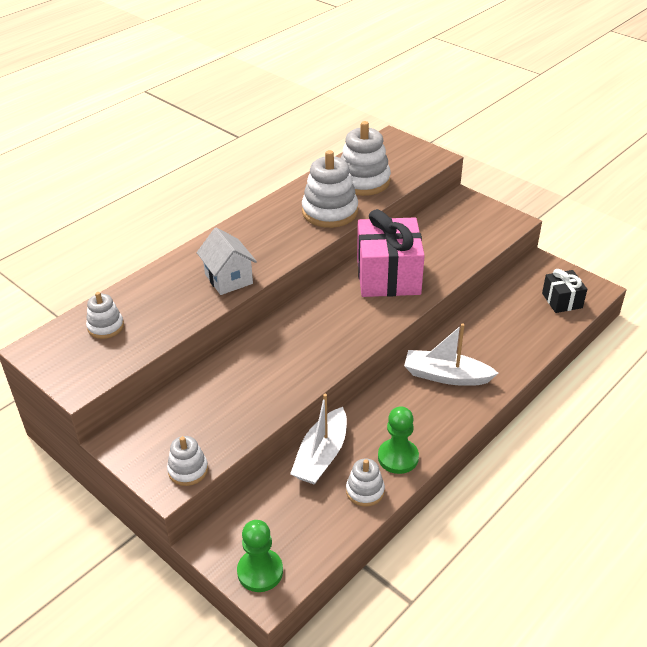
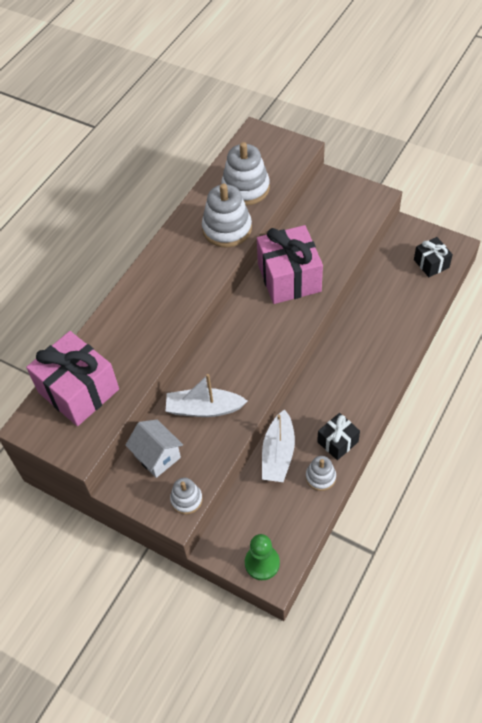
camera: 10 degrees left, 15 degrees up
(105, 327) = (78, 391): white stacking toy -> pink gift
(228, 279) = (164, 319): white house -> white house (157, 456)
(398, 457) = (337, 442): green pawn -> black gift
(446, 376) = (356, 358): white boat -> white boat (204, 409)

